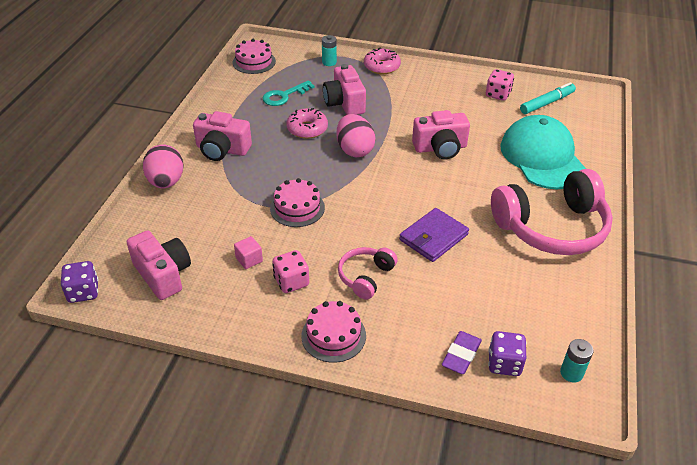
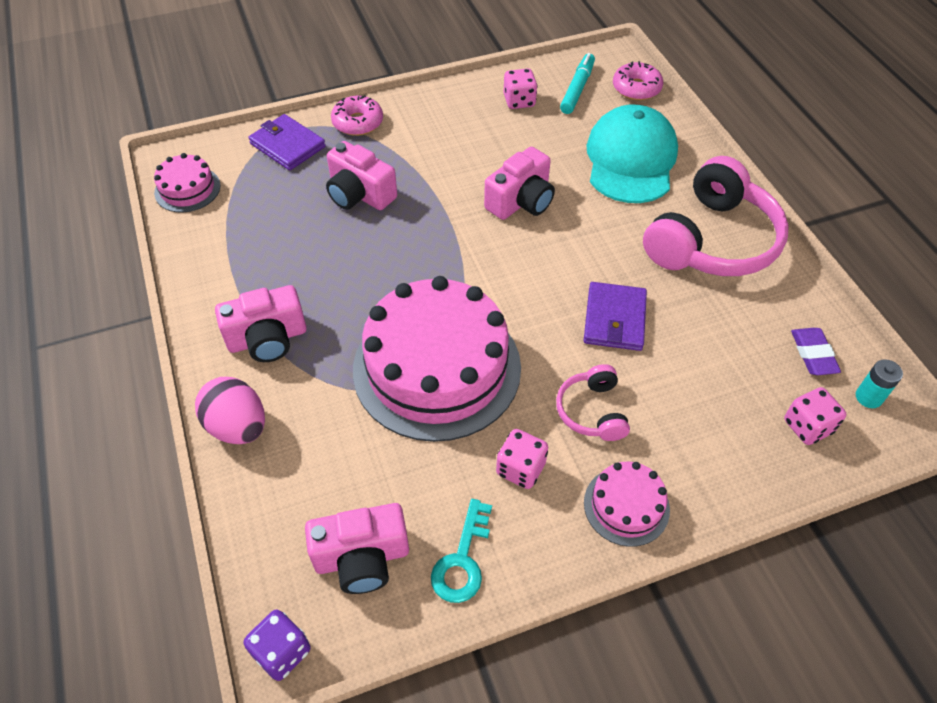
camera: 35 degrees left, 10 degrees up
(163, 274) = (362, 558): pink camera -> pink camera turned 150 degrees clockwise
(249, 259) = (446, 471): pink cube -> none
(284, 96) = (275, 220): turquoise key -> turquoise key (462, 560)
(297, 208) = (437, 368): pink cake -> pink cake, size x2.20
(307, 129) = (348, 253): pink donut -> pink donut (636, 88)
(329, 62) = (287, 145): turquoise battery -> purple wallet
(354, 150) = (430, 253): pink egg -> none
(461, 355) = (763, 443): purple eraser -> purple eraser (813, 354)
(504, 363) = (807, 426): purple dice -> pink dice
(542, 157) = (631, 160): turquoise cap -> turquoise cap turned 60 degrees clockwise

